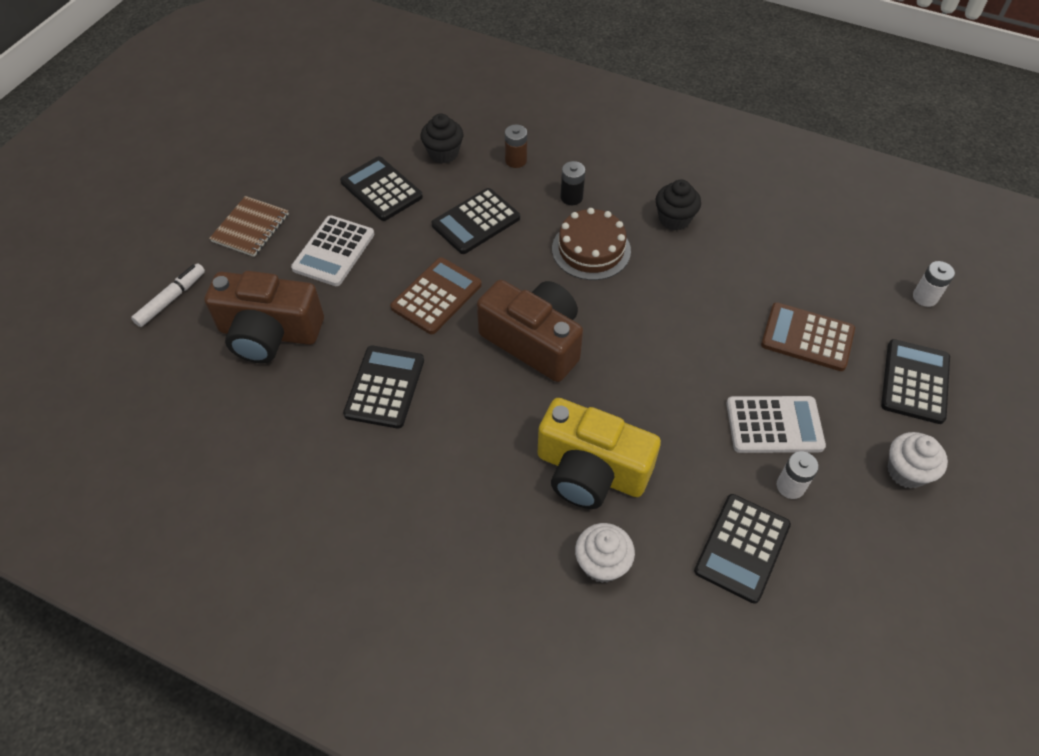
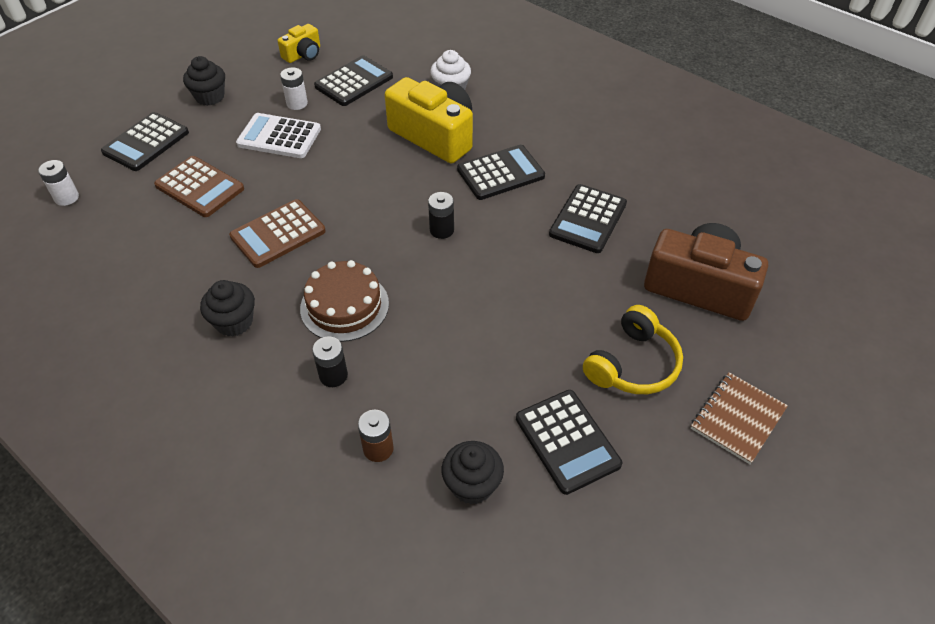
camera: 165 degrees left, 5 degrees down
(171, 299) = (814, 344): white marker -> none
(333, 251) = (632, 364): white calculator -> yellow headphones
(436, 296) = (524, 289): brown calculator -> brown calculator (278, 234)
(476, 221) = (459, 367): black calculator -> black calculator (500, 173)
(534, 341) = (441, 230): brown camera -> black battery
(848, 592) = (303, 54): none -> yellow camera
(906, 471) = (210, 97): white cupcake -> black cupcake

